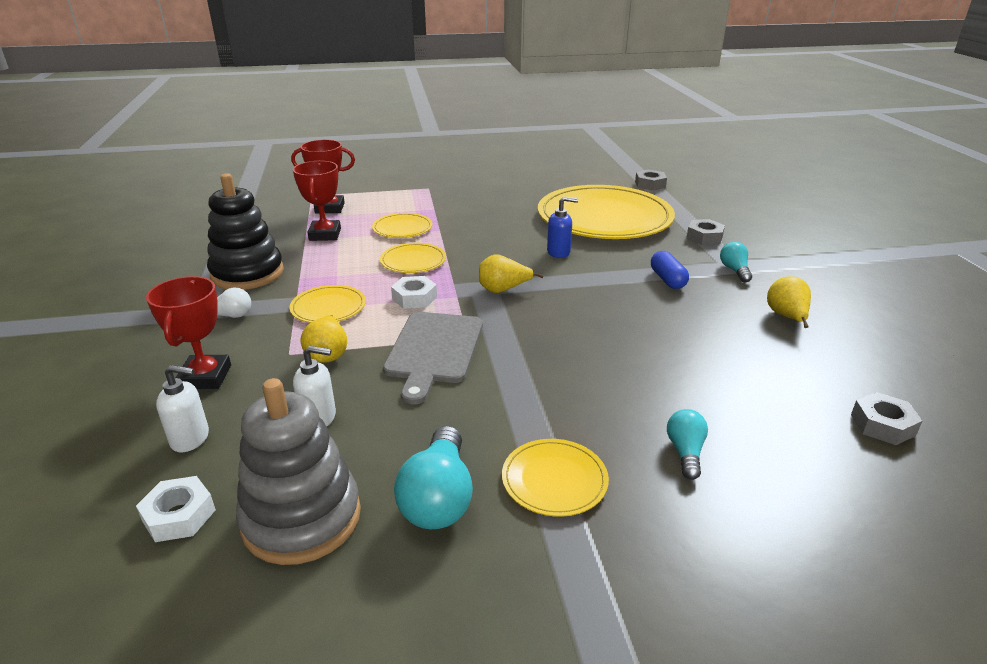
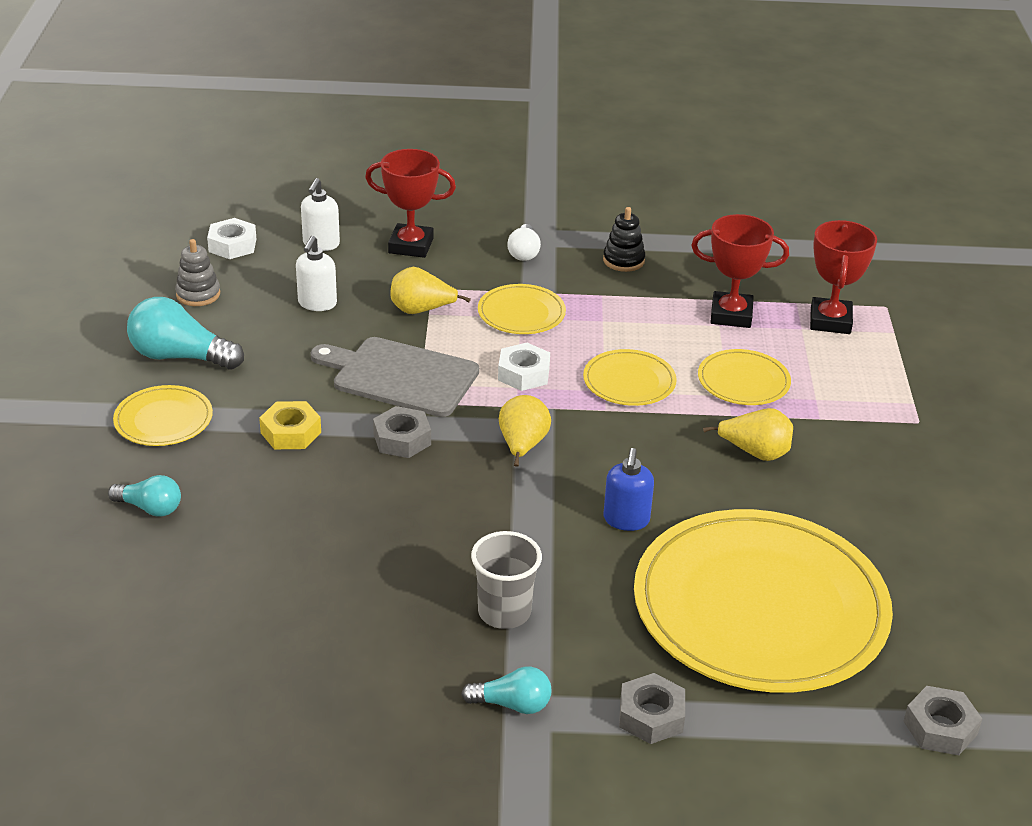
camera: 100 degrees right, 5 degrees up
(247, 273) = (623, 260): black stacking toy -> black stacking toy, size x0.48
(302, 518) = (198, 294): grey stacking toy -> grey stacking toy, size x0.48
(536, 393) = (291, 432): none -> yellow nut
(667, 280) = (504, 612): blue capsule -> grey cup
(786, 317) = (352, 702): yellow pear -> yellow pear (755, 453)
(882, 425) = (101, 678): grey nut -> grey nut (402, 439)

